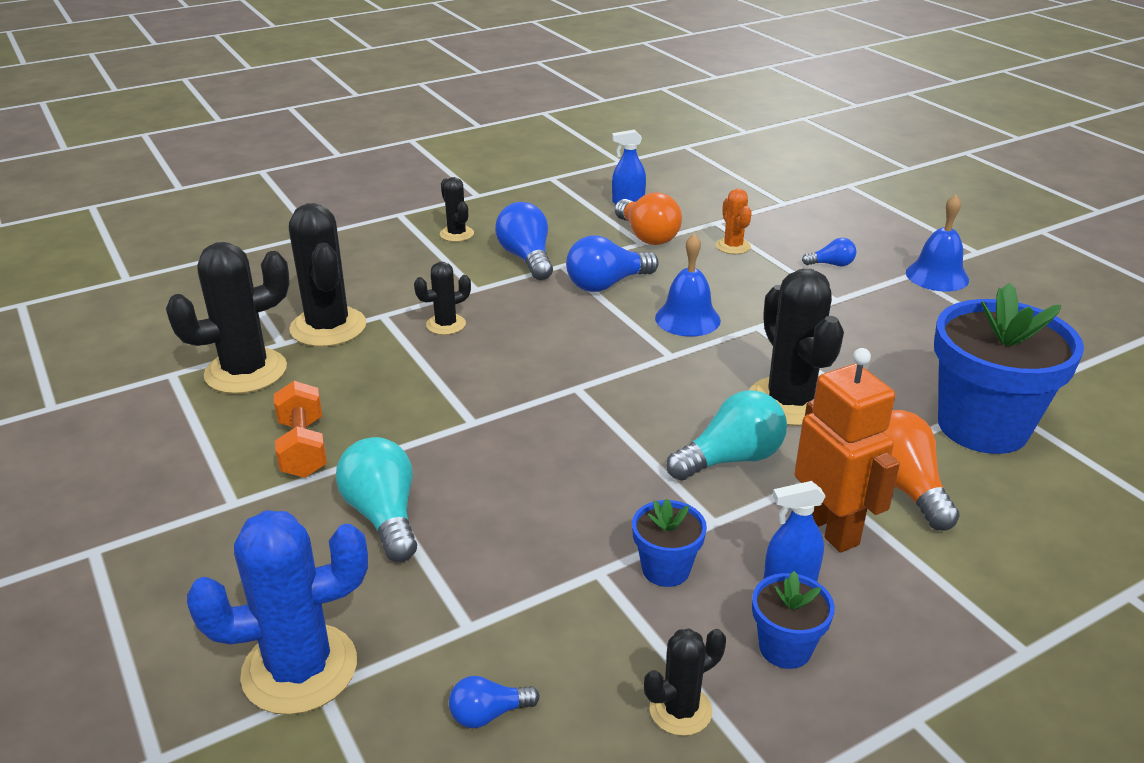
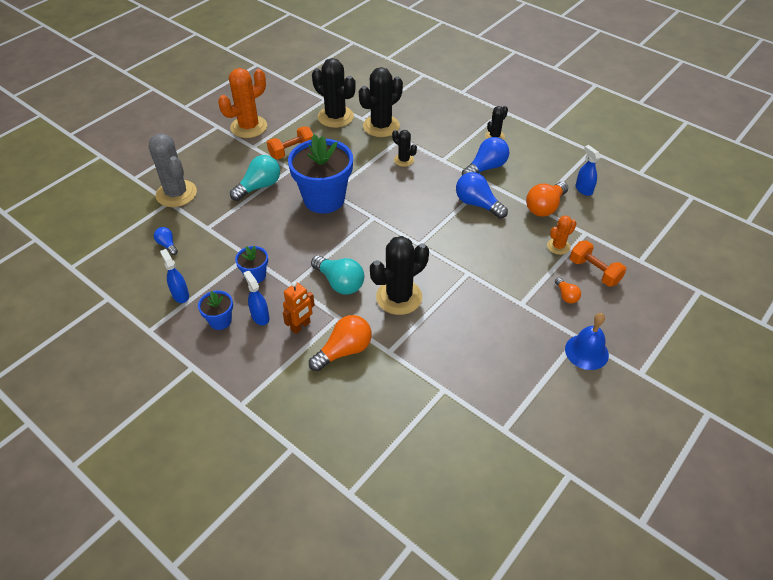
camera: 70 degrees right, 15 degrees up
(153, 497) = (249, 127): none -> orange cactus
(300, 669) = (176, 194): blue cactus -> grey cactus
(680, 710) = (180, 295): black cactus -> blue spray bottle
(687, 319) = (459, 243): blue bell -> none
(792, 235) = (594, 271): none -> orange dumbbell
(829, 529) = (300, 326): orange robot -> orange robot, size x0.64
(831, 264) = (566, 296): blue light bulb -> orange light bulb
(982, 426) = (414, 383): blue flower pot -> blue flower pot (324, 199)

